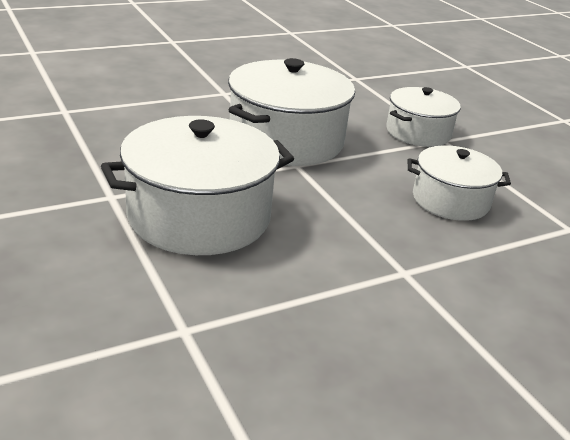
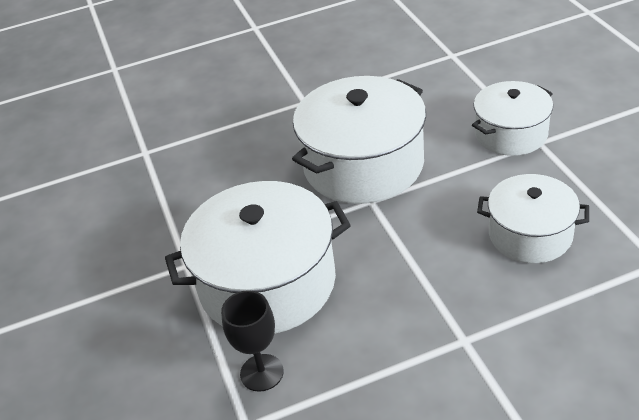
camera: 15 degrees right, 10 degrees up
(199, 286) = (261, 372): none -> black goblet

